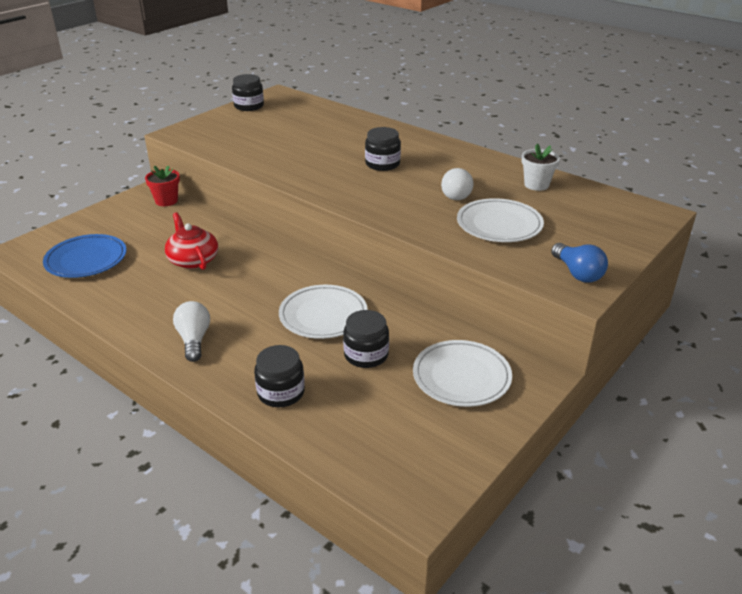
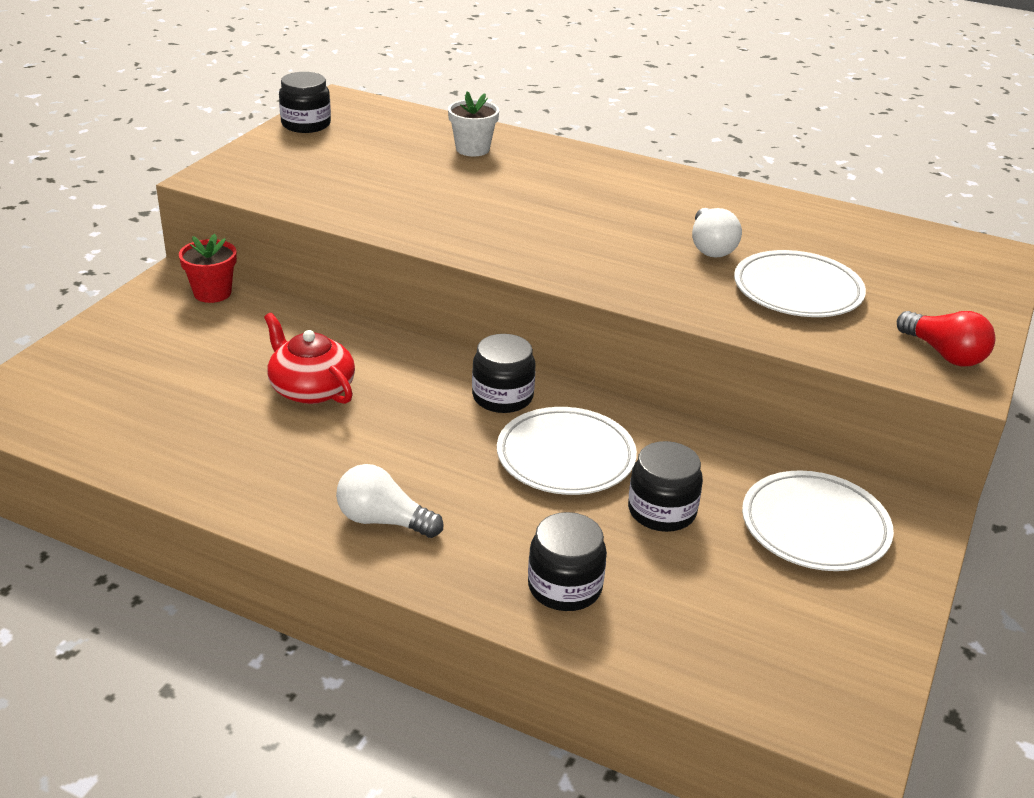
camera: 15 degrees left, 0 degrees up
(86, 260) = (128, 407): blue plate -> none
(194, 340) = (383, 521): white light bulb -> white light bulb turned 45 degrees counterclockwise
(382, 164) = (574, 208): black jar -> black jar (502, 397)
(536, 185) = (815, 224): white flower pot -> white flower pot (472, 149)
(577, 273) = (944, 354): blue light bulb -> red light bulb

